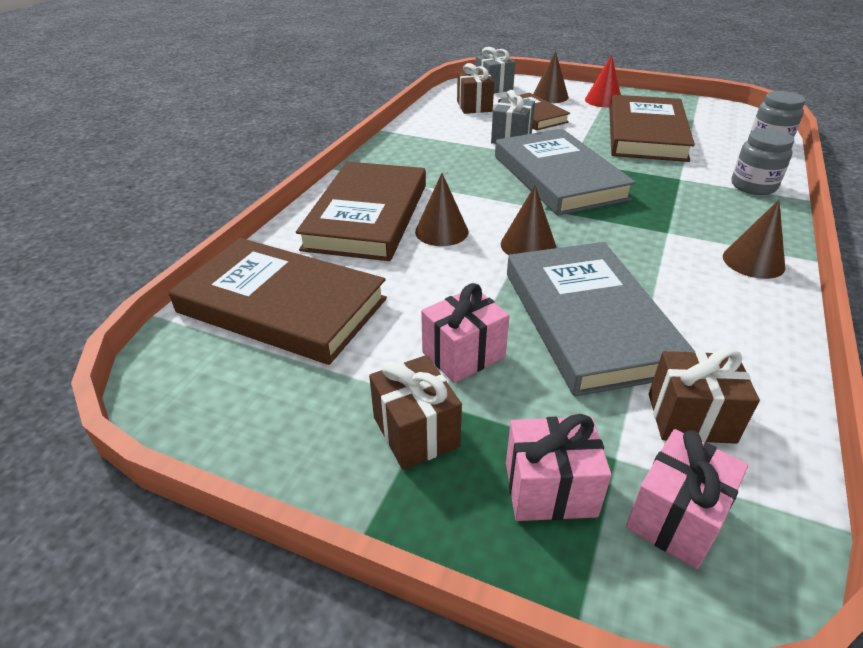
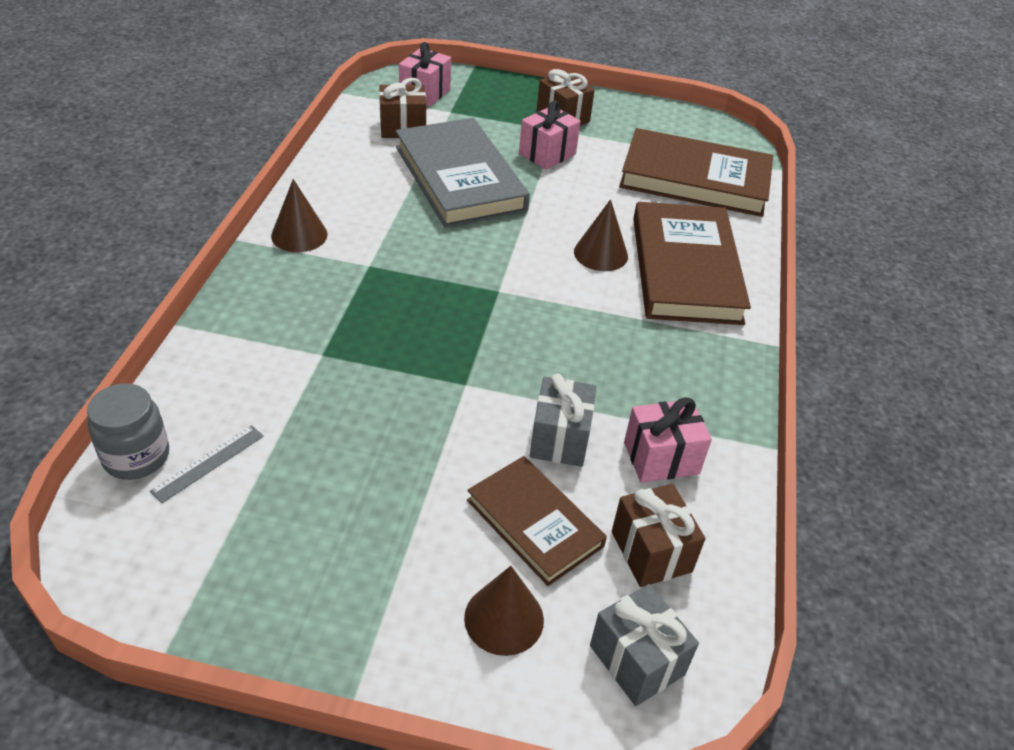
camera: 165 degrees right, 5 degrees up
(528, 245) = (512, 242): brown cone -> none
(550, 489) = (486, 100): pink gift -> pink gift (661, 458)
(558, 177) = (483, 346): grey book -> none
(603, 100) = (389, 608): red cone -> none
(646, 134) = (335, 470): brown book -> none
(723, 139) = (208, 463): none -> grey ruler
(753, 186) = (231, 344): grey jar -> none

